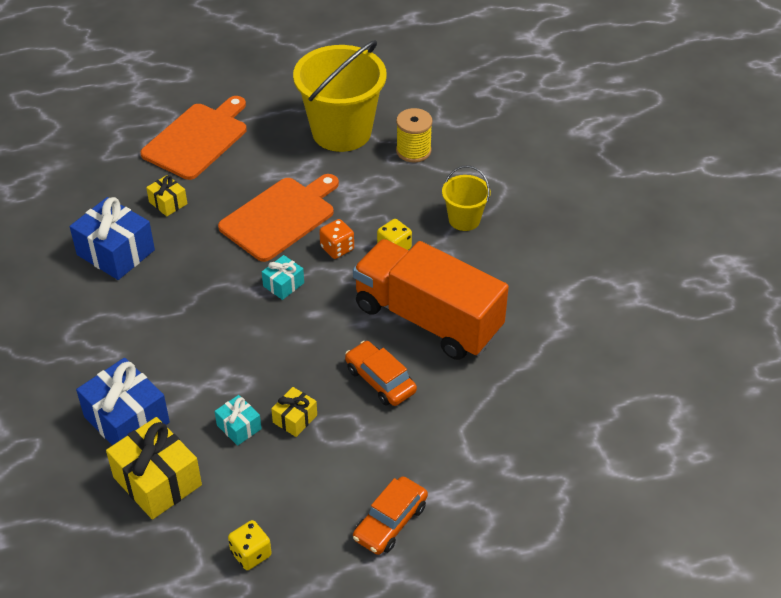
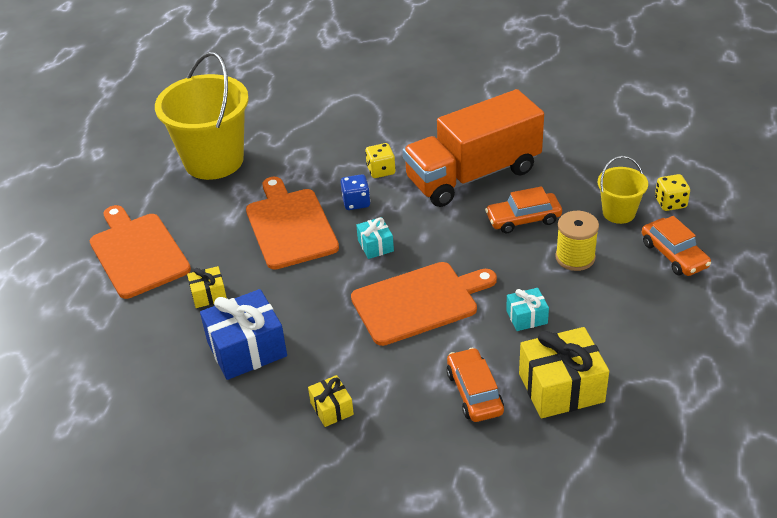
camera: 60 degrees left, 5 degrees down
(126, 420) = (474, 392): blue gift -> orange car
(223, 342) = (419, 302): none -> orange cutting board
(251, 554) = (671, 345): yellow dice -> yellow dice (670, 203)
(295, 419) = (537, 280): yellow gift -> yellow gift (331, 408)
(337, 248) = (356, 202): orange dice -> blue dice
(413, 151) = (275, 128): yellow spool -> yellow spool (575, 257)
(464, 219) = (377, 125): yellow bucket -> yellow bucket (618, 213)

